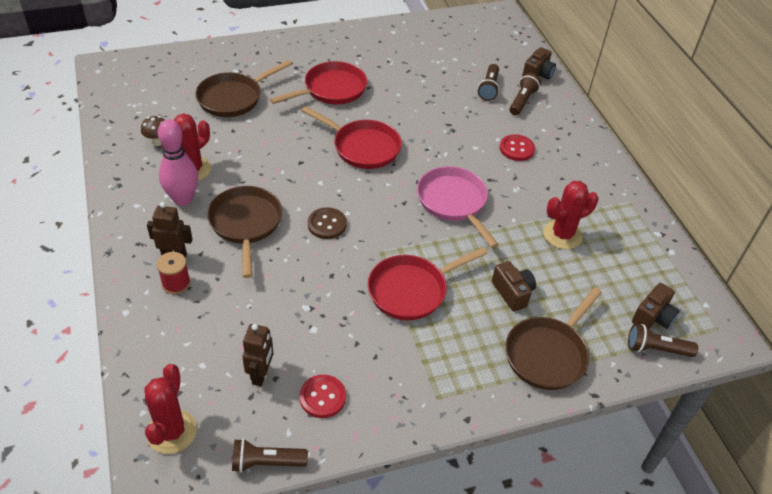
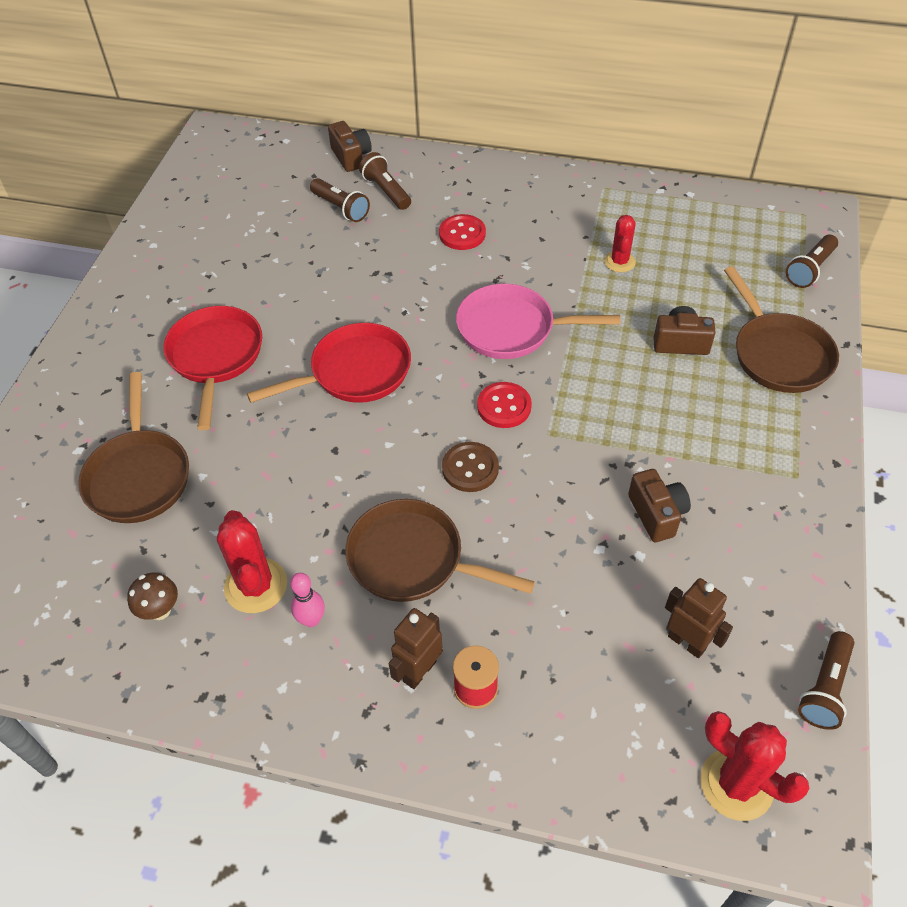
camera: 55 degrees left, 5 degrees up
(183, 199) = (311, 620): pink bowling pin -> pink bowling pin, size x0.53
(322, 397) = (750, 588): red button -> red button (504, 406)
(411, 290) = (628, 430): red pan -> none
(562, 235) = (619, 262): red cactus -> red cactus, size x0.64
(653, 317) = (768, 251): brown camera -> brown camera (657, 514)

